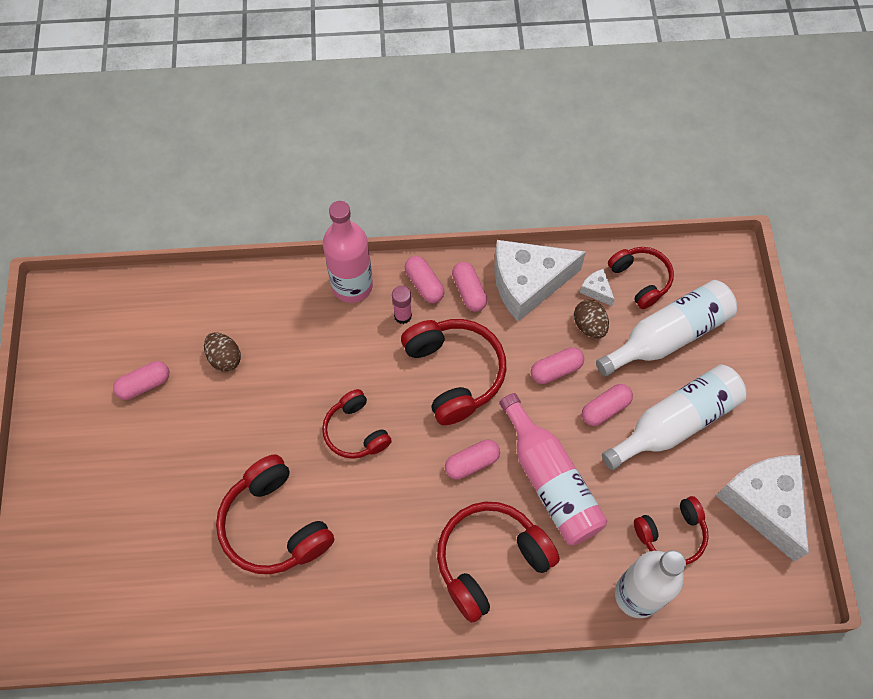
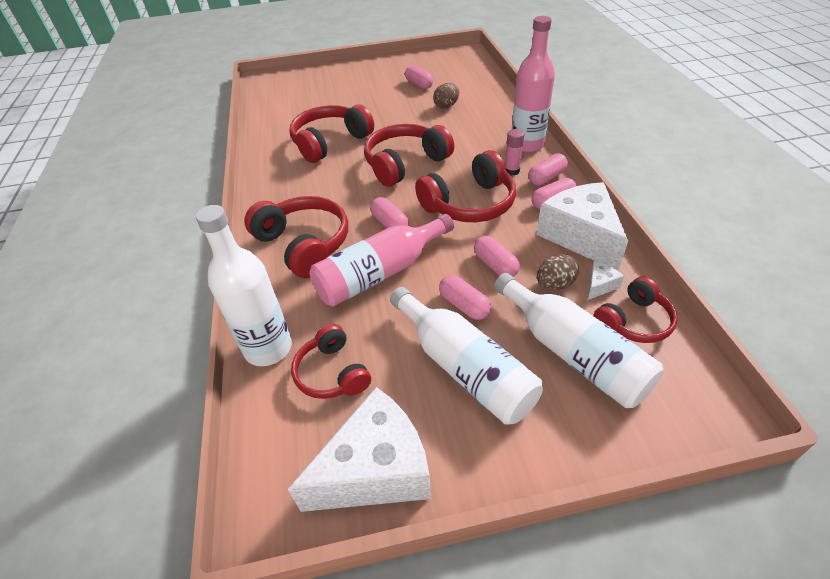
camera: 85 degrees right, 20 degrees down
(356, 431) = (405, 164): red headphones -> red headphones, size x1.61

